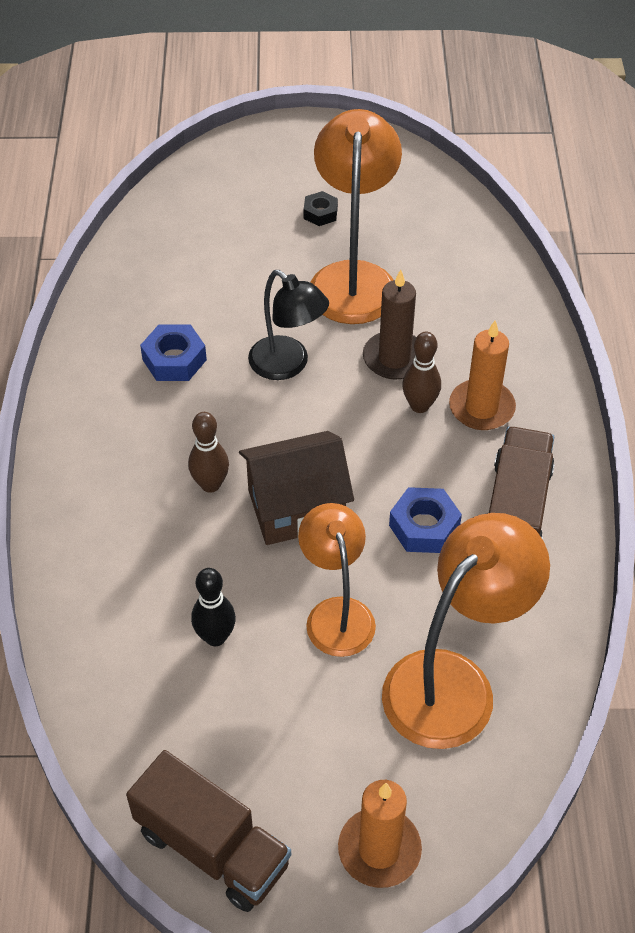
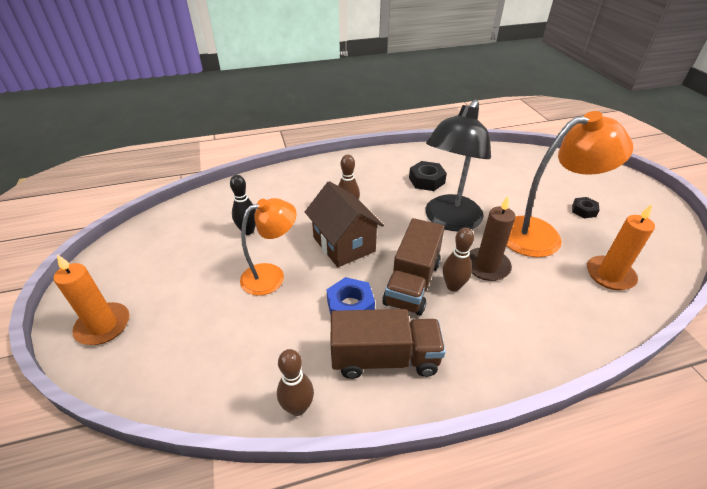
camera: 75 degrees right, 10 degrees down
(174, 359) = (426, 180): blue nut -> black nut
(212, 848) = (118, 255): brown truck -> brown truck (412, 283)
(287, 365) = (449, 221): black lamp -> black lamp, size x1.55
(453, 682) = (225, 344): orange lamp -> none
(481, 408) = (471, 321): orange candle -> orange candle (609, 275)
(564, 610) = (298, 407): none -> brown bowling pin

